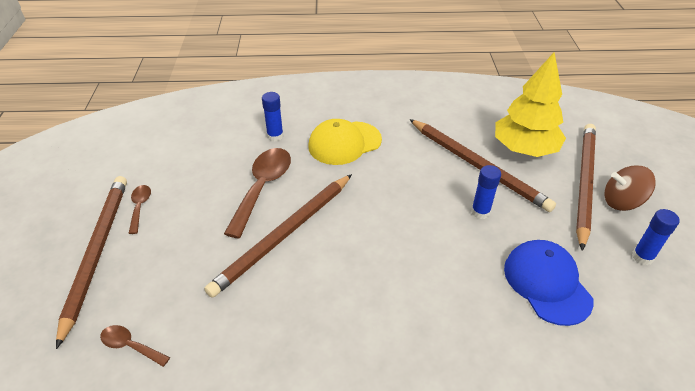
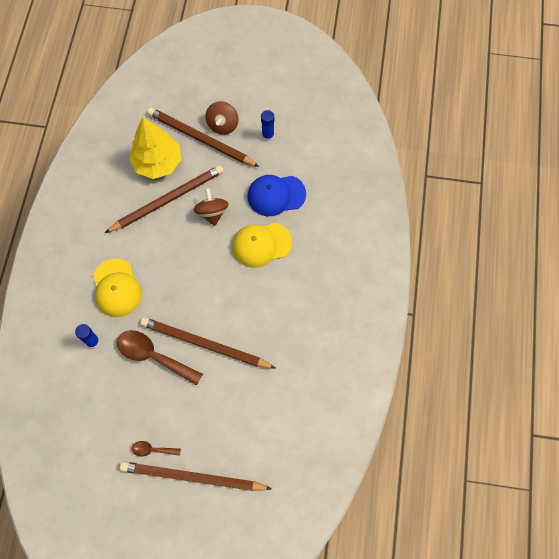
camera: 80 degrees left, 25 degrees up
(130, 346) = (275, 444): brown spoon -> none
(284, 235) = (205, 344): brown pencil -> brown pencil turned 150 degrees clockwise
(455, 277) = (261, 244): none -> yellow cap
(480, 212) = (212, 213): blue glue stick -> brown spinning top

